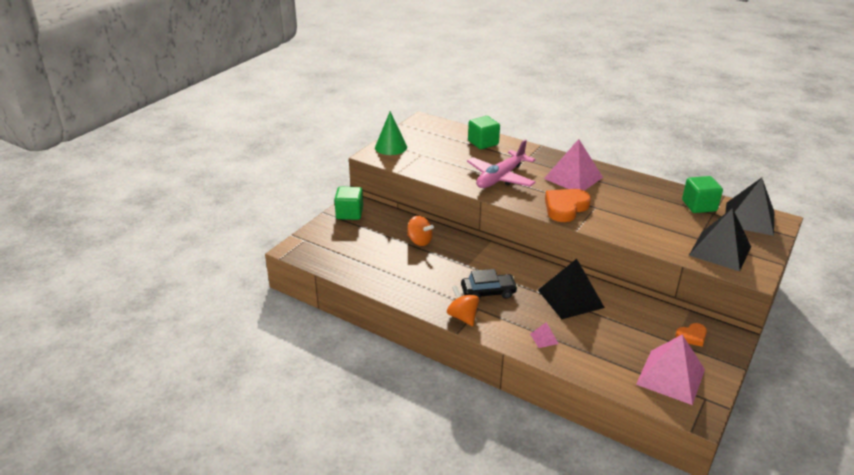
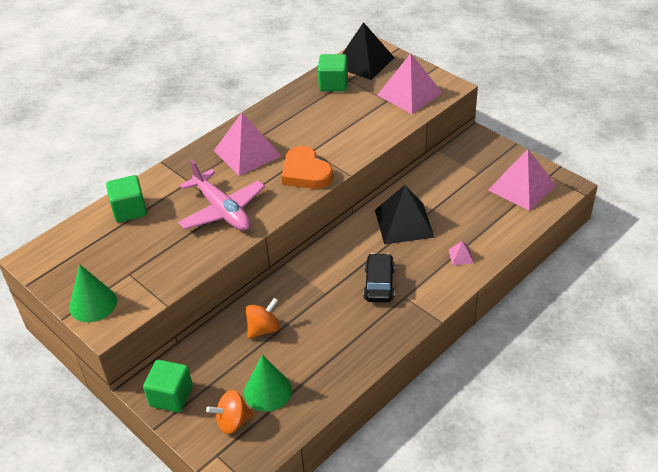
camera: 75 degrees left, 10 degrees up
(362, 252) = (267, 391): none -> green cone
(462, 317) = (416, 312): orange spinning top -> orange spinning top (232, 422)
(692, 336) = (473, 160): orange heart -> none
(720, 250) = (409, 94): black pyramid -> pink pyramid

